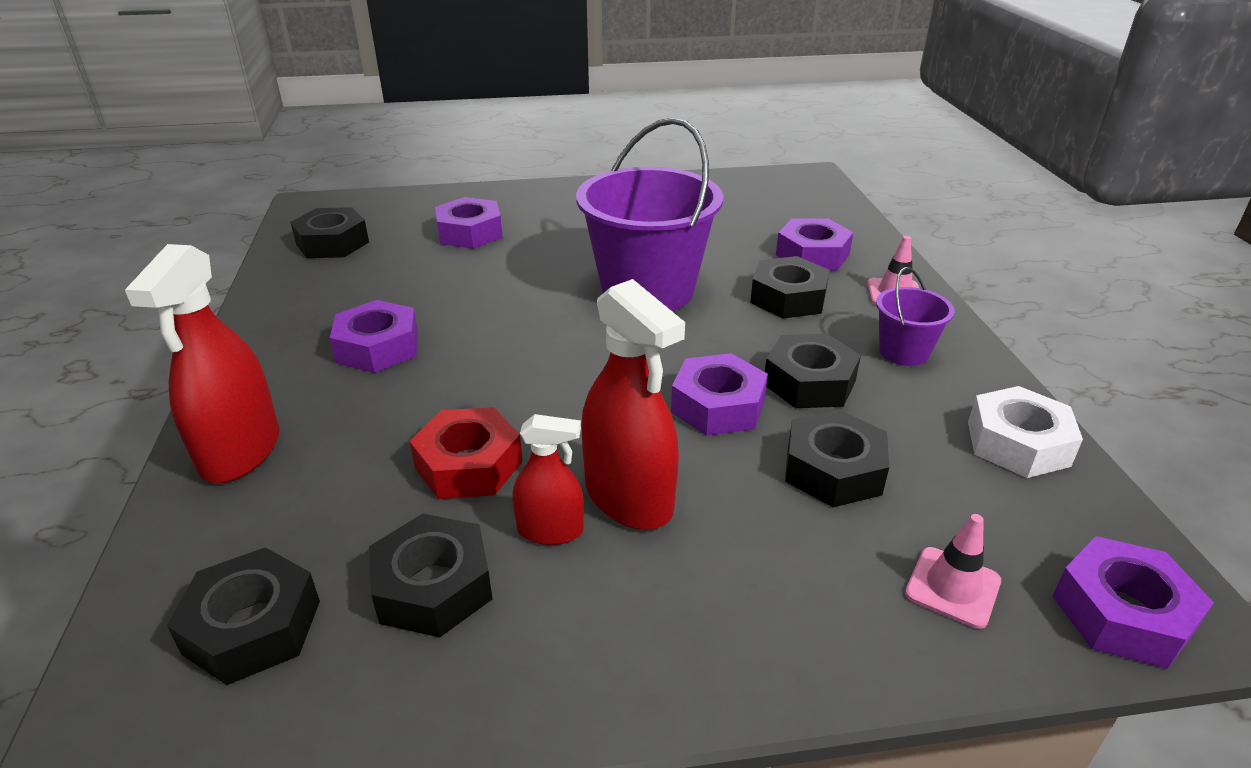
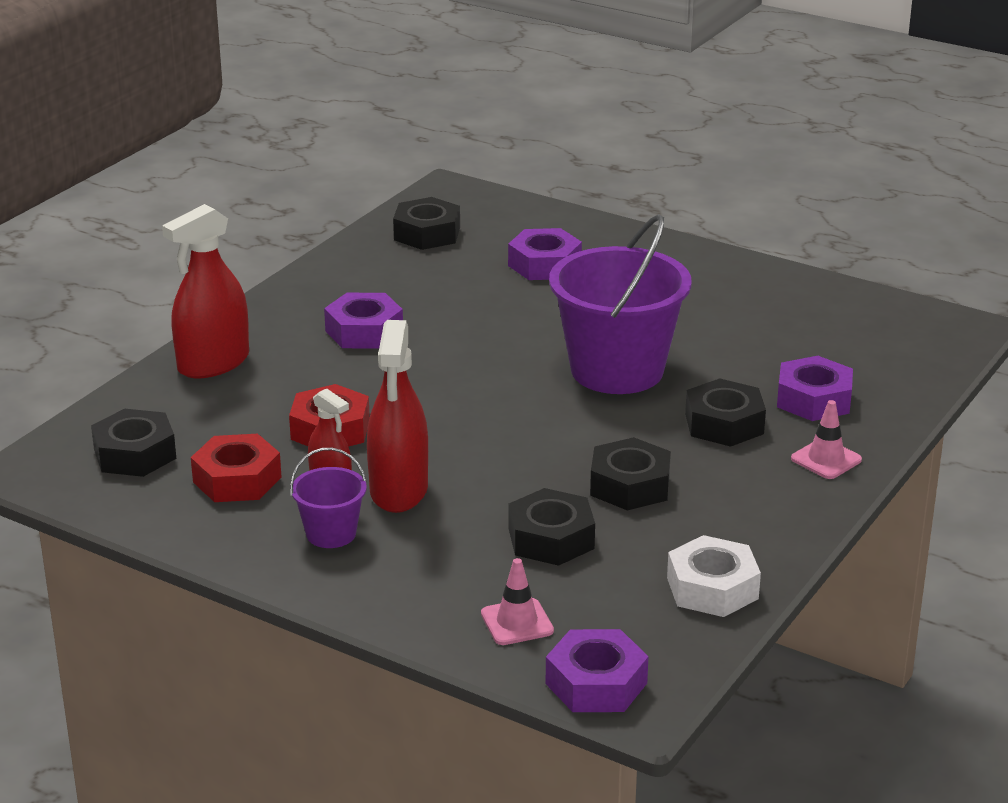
camera: 40 degrees right, 5 degrees down
(433, 587) = (237, 479): black nut -> red nut
(718, 406) = (537, 469): purple nut -> none
(903, 352) = (744, 500): purple bucket -> purple bucket (331, 533)

